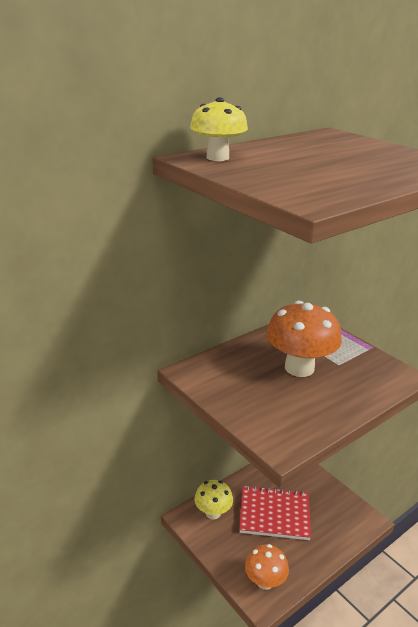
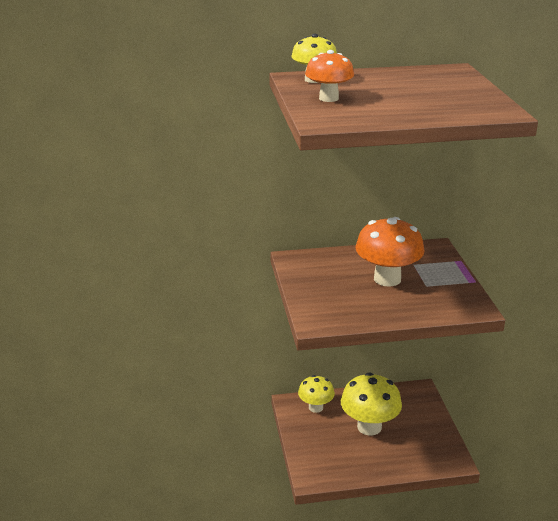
camera: 30 degrees right, 0 degrees up
(265, 581) = (323, 467): orange mushroom -> orange mushroom (328, 98)
(274, 514) = (369, 427): red notebook -> yellow mushroom

